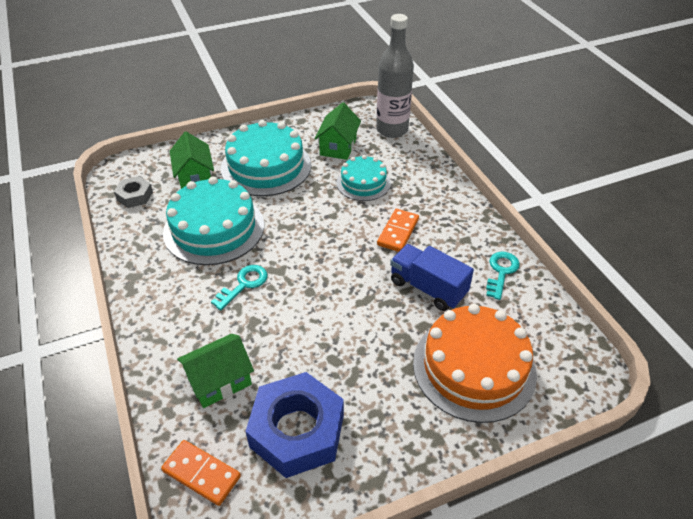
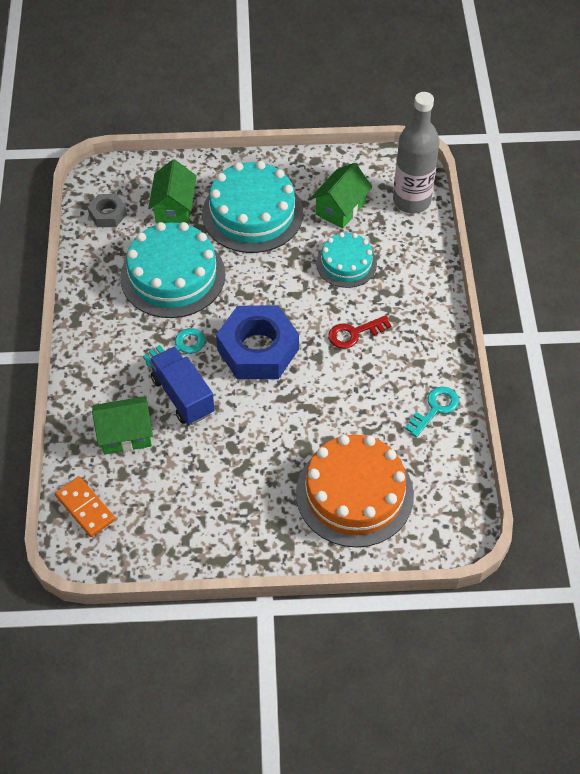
camera: 20 degrees right, 10 degrees up
(297, 431) = (174, 499): blue nut -> blue nut (258, 349)
(398, 232) = (354, 333): orange domino -> red key
(428, 288) = (352, 403): blue truck -> blue truck (183, 396)

